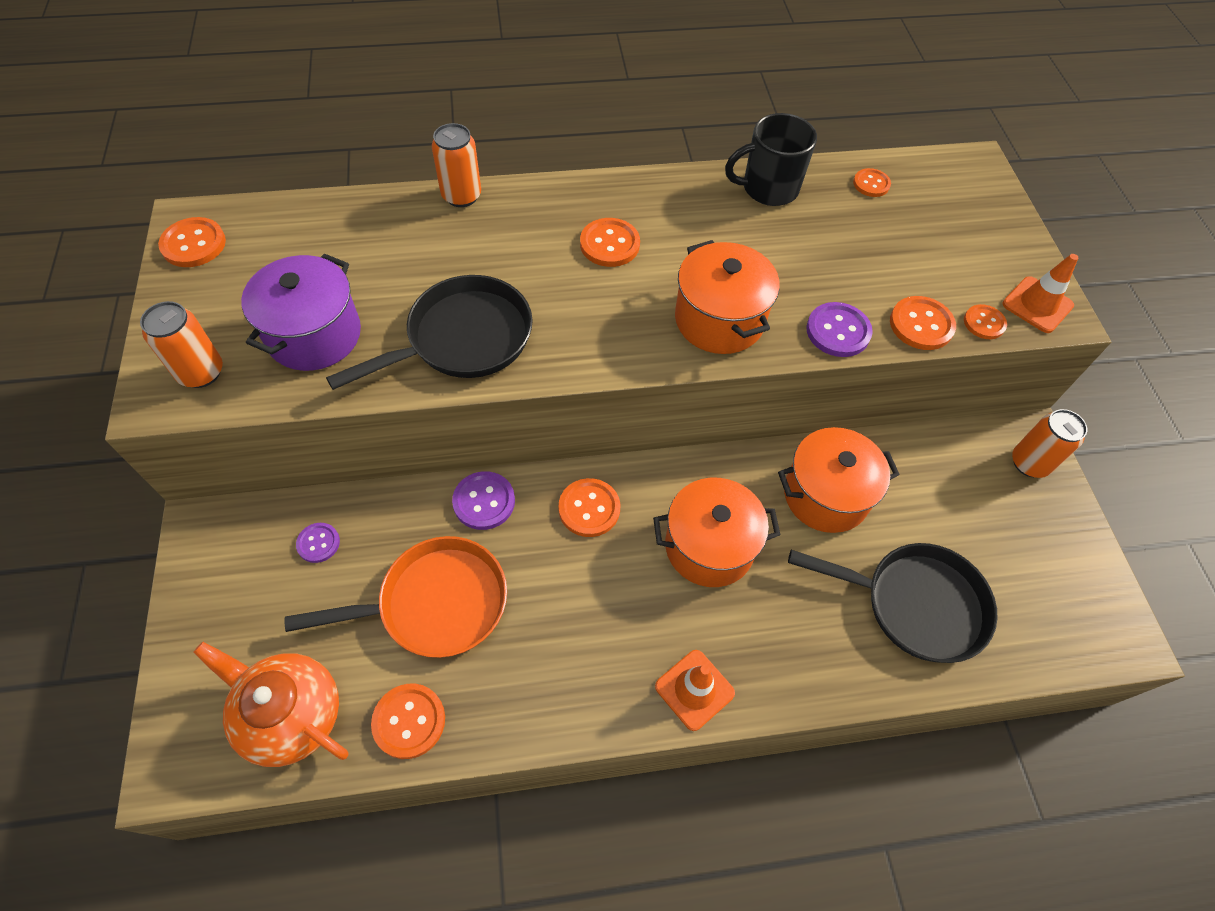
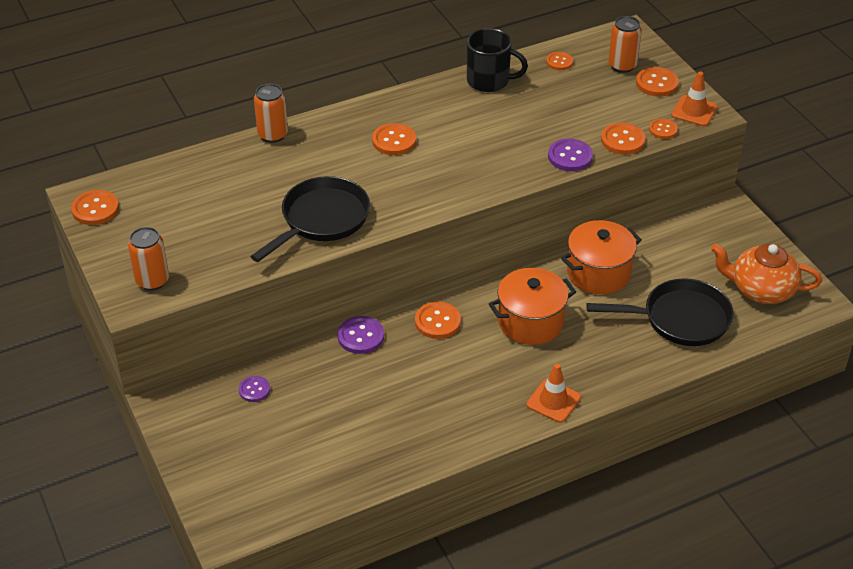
camera: 15 degrees left, 15 degrees down
(290, 714) = (289, 484): orange teapot -> orange teapot (761, 290)
(314, 335) = (217, 241): purple pot -> none
(409, 721) = (372, 467): orange button -> orange button (656, 83)
(435, 604) = (356, 401): orange pan -> none
(719, 320) = (489, 168): orange pot -> none
(768, 188) = (489, 81): black mug -> black mug turned 135 degrees counterclockwise
(1029, 463) = (730, 220): orange can -> orange can (622, 66)

